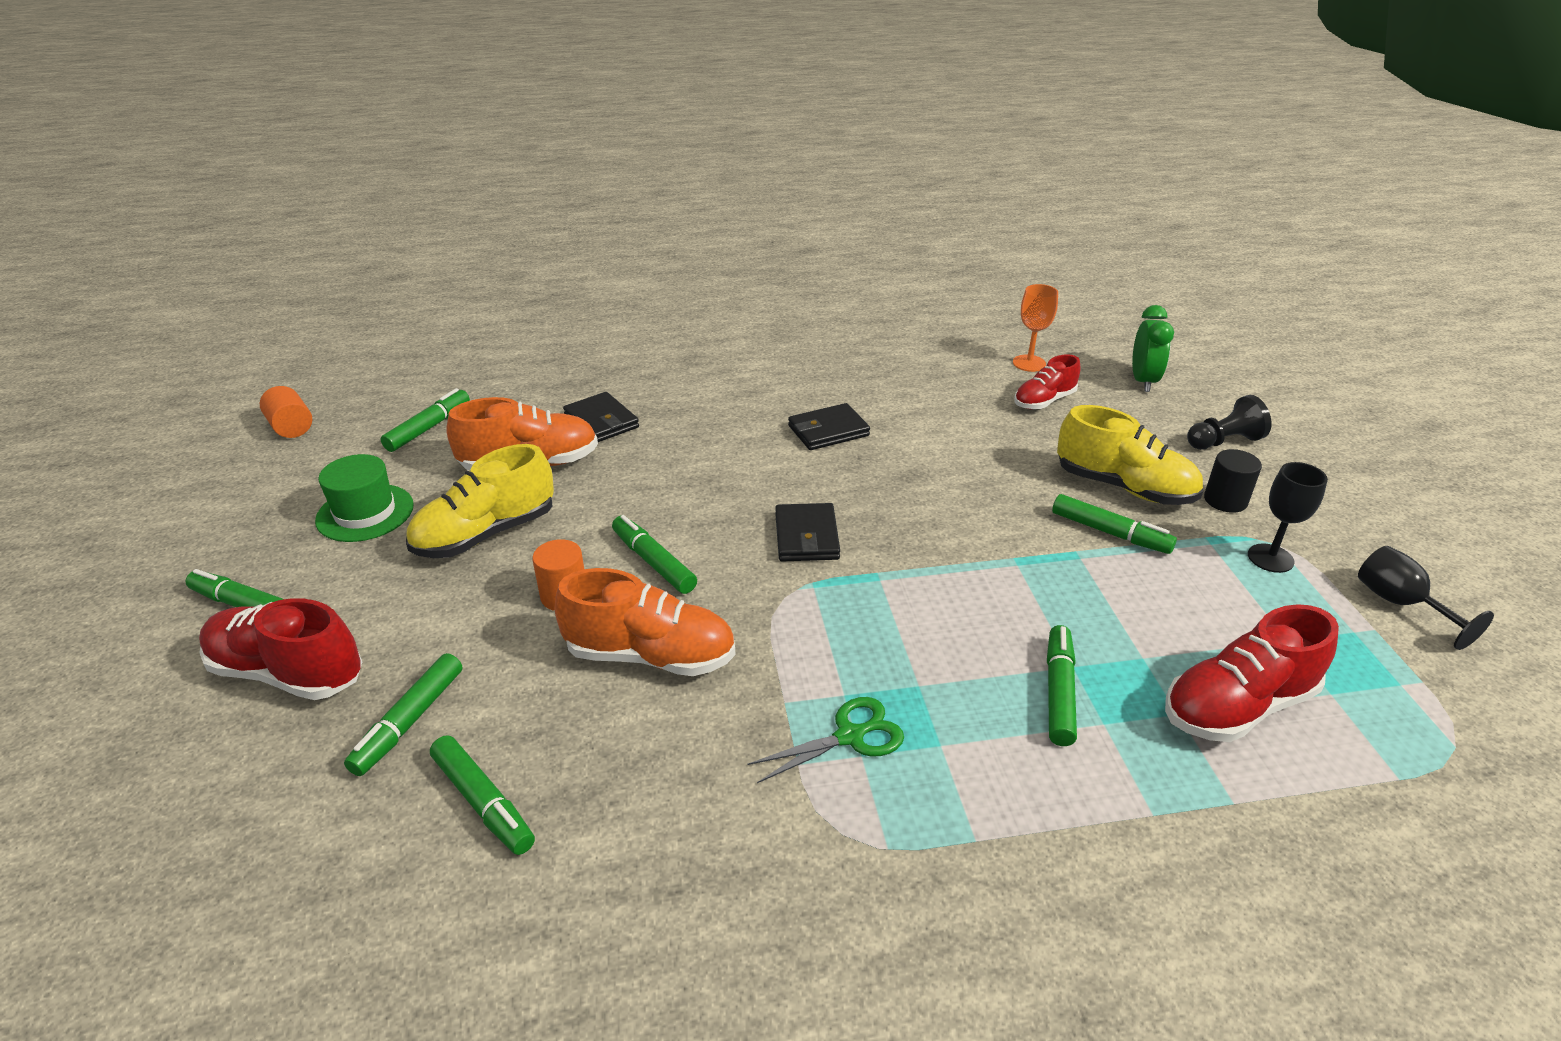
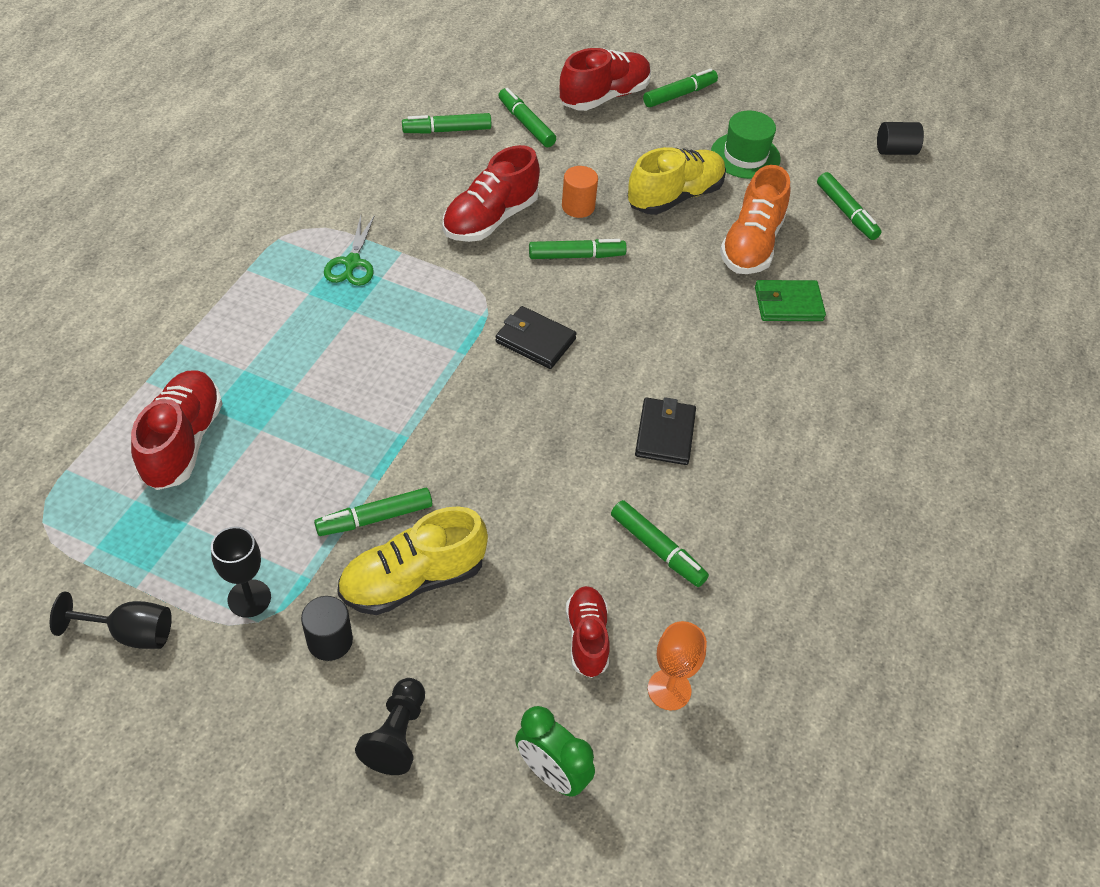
camera: 120 degrees right, 15 degrees up
(291, 427) = (895, 151): orange cylinder -> black cylinder
(486, 534) = (675, 197): yellow shoe -> yellow shoe turned 60 degrees clockwise
(601, 421) = (788, 304): black wallet -> green wallet
(650, 656) = (490, 219): orange shoe -> red shoe
(1058, 692) = (284, 367): green marker -> green marker (657, 549)

